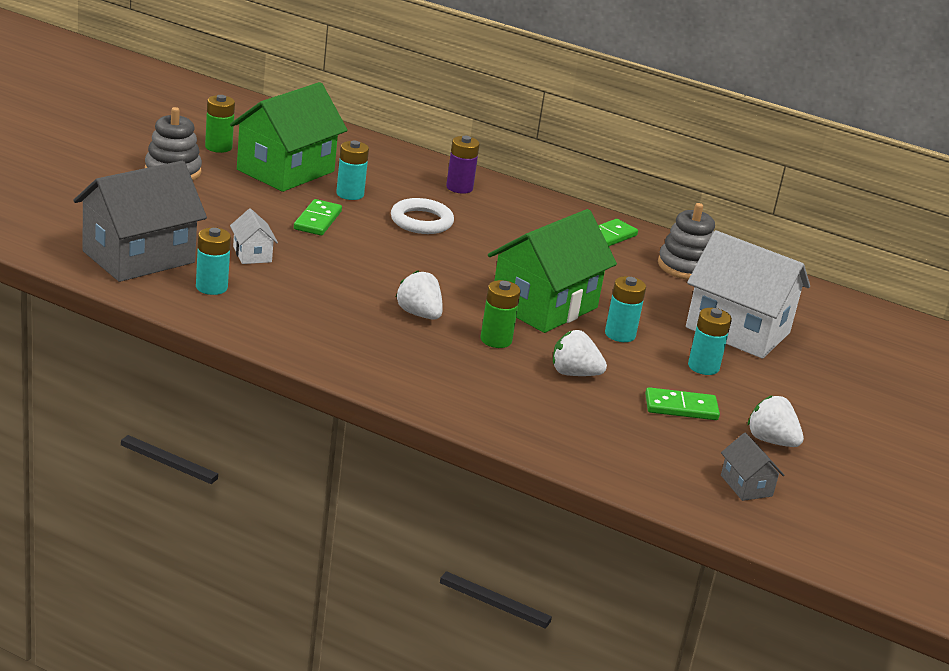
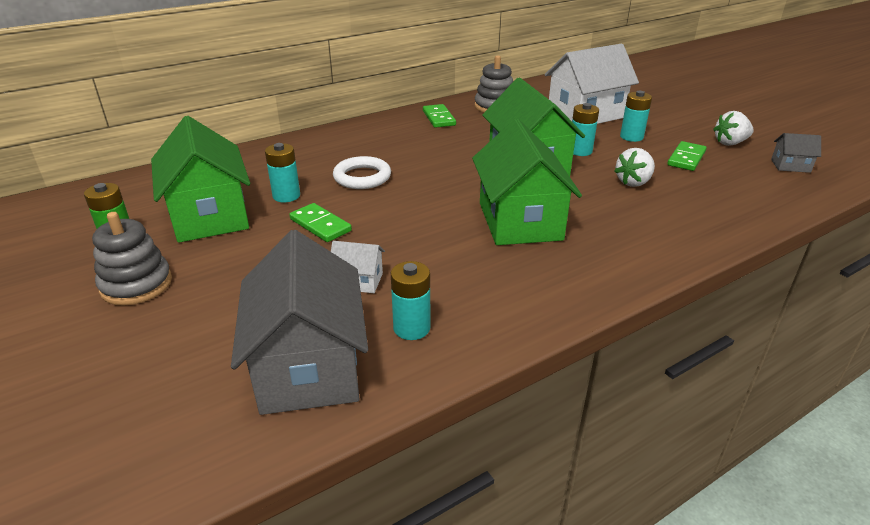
camera: 55 degrees left, 5 degrees up
(419, 314) = (520, 221): white strawberry -> green house
(459, 188) = (320, 147): purple battery -> none
(496, 340) = (574, 199): green battery -> none

